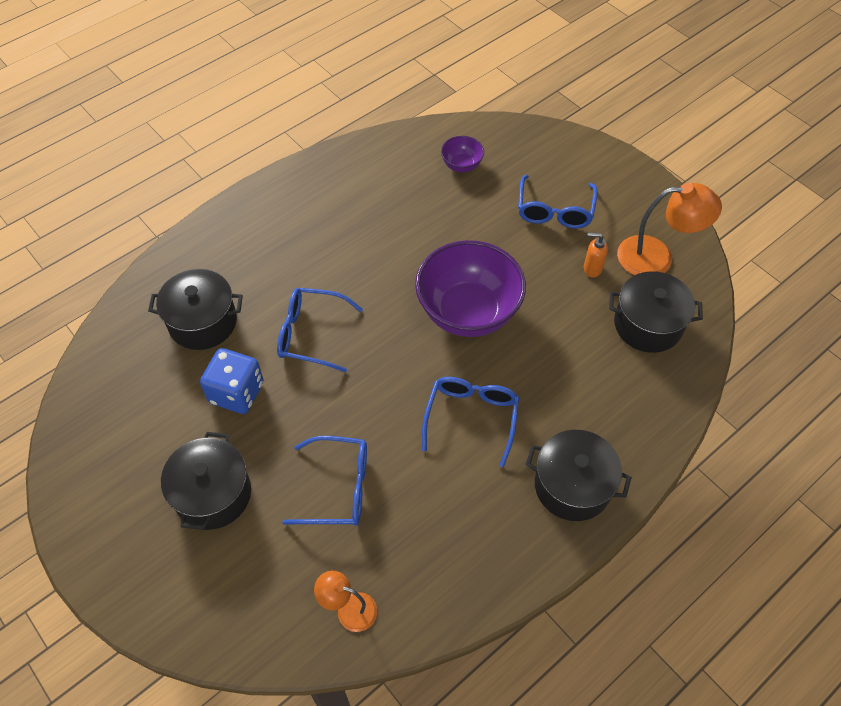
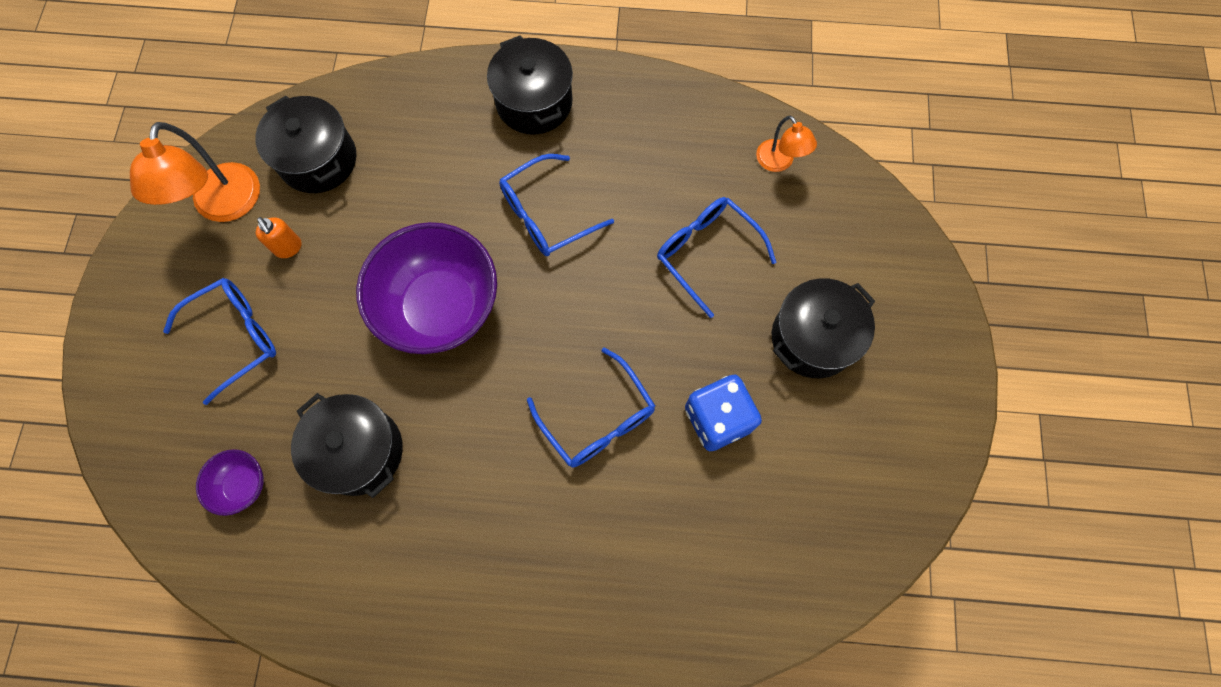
camera: 135 degrees left, 15 degrees up
(203, 322) = (686, 534): black pot -> black pot (359, 451)
(657, 257) = (224, 206): orange lamp -> orange lamp turned 135 degrees counterclockwise

